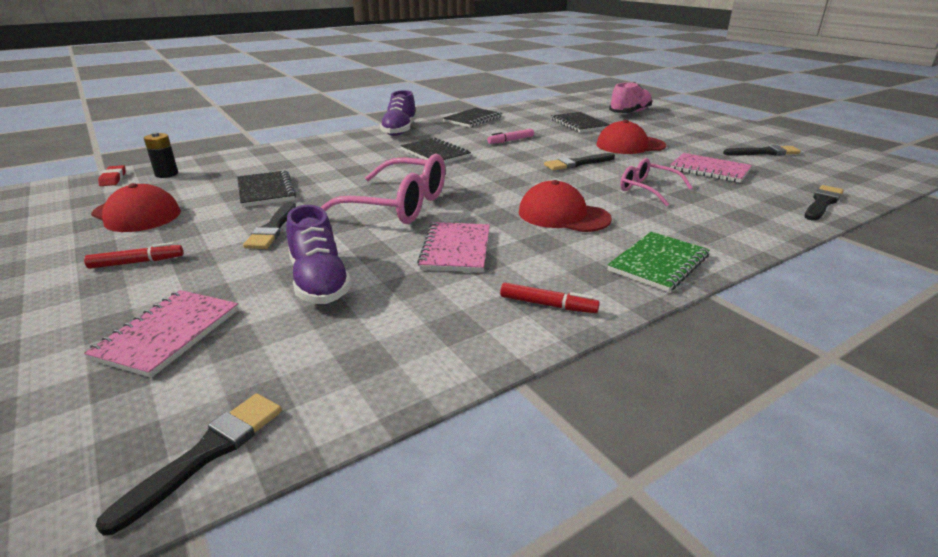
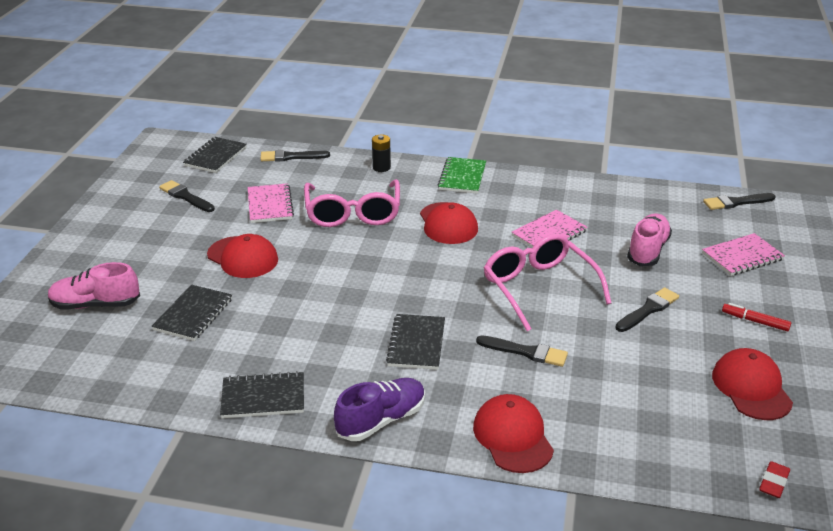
camera: 135 degrees left, 5 degrees up
(166, 174) = (712, 459): black battery -> black battery (381, 167)
(266, 191) = (625, 365): black notebook -> black notebook (215, 157)
(316, 146) = (513, 437): none -> red cap
(319, 282) = (647, 250): purple shoe -> pink shoe
(510, 140) = (314, 325): pink marker -> none
(548, 305) = (550, 187): red marker -> none
(577, 163) = (334, 261): black brush -> black brush (526, 352)
(647, 189) = (353, 213): pink glasses -> pink glasses, size x1.73
(658, 263) = (462, 177): green notebook -> green notebook turned 75 degrees counterclockwise

